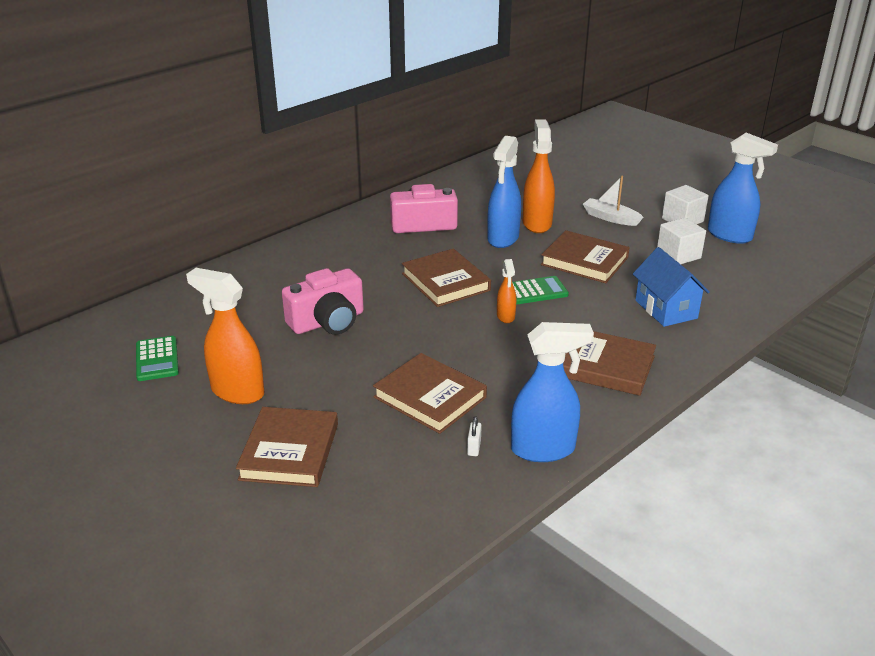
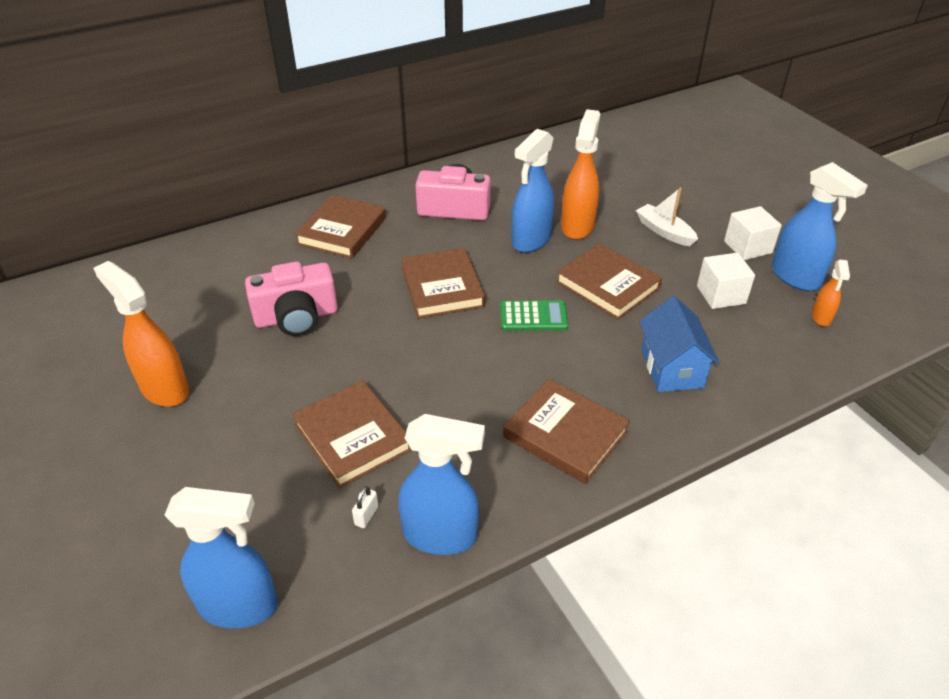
camera: 15 degrees right, 10 degrees up
(157, 359) = (110, 333): green calculator -> none
(290, 451) = (177, 477): brown book -> brown book (342, 231)
(402, 527) = (239, 606): none -> blue spray bottle
(505, 316) = (485, 345): orange spray bottle -> orange spray bottle (821, 317)

